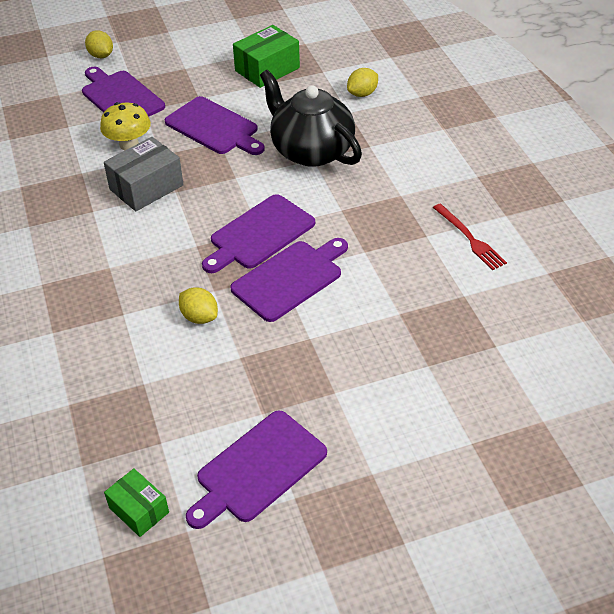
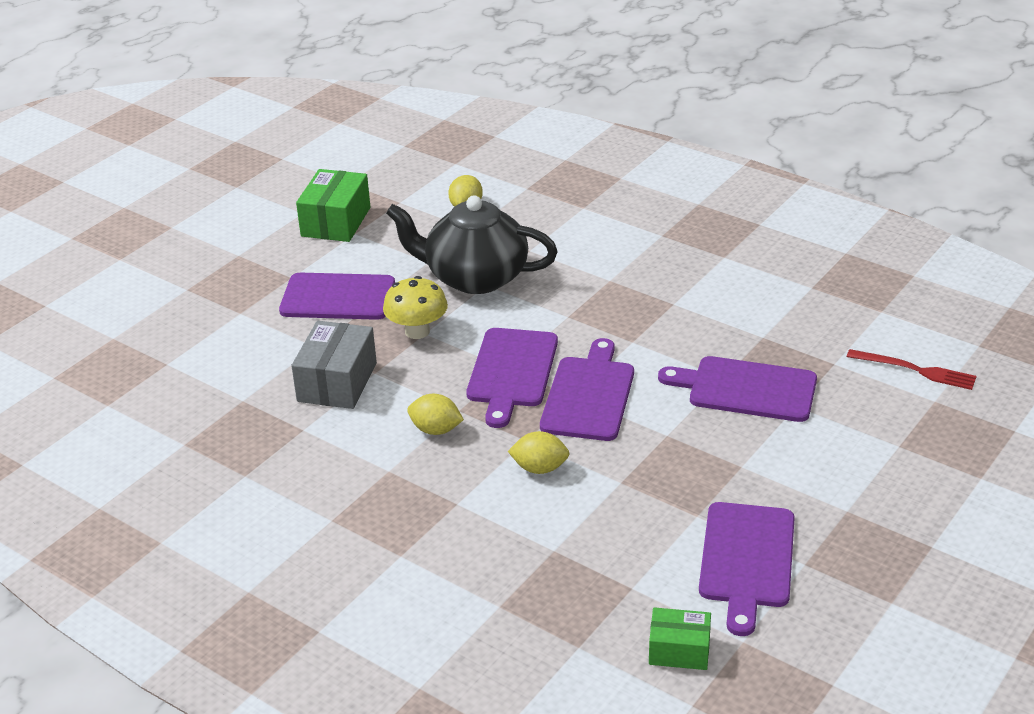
camera: 35 degrees left, 10 degrees down
(101, 56) = (117, 280): yellow lemon -> yellow lemon (436, 430)
(120, 97) = (196, 311): purple cutting board -> purple cutting board (746, 389)
(129, 144) = (265, 351): yellow mushroom -> yellow mushroom (417, 331)
(469, 238) = (714, 289): red fork -> red fork (915, 370)

